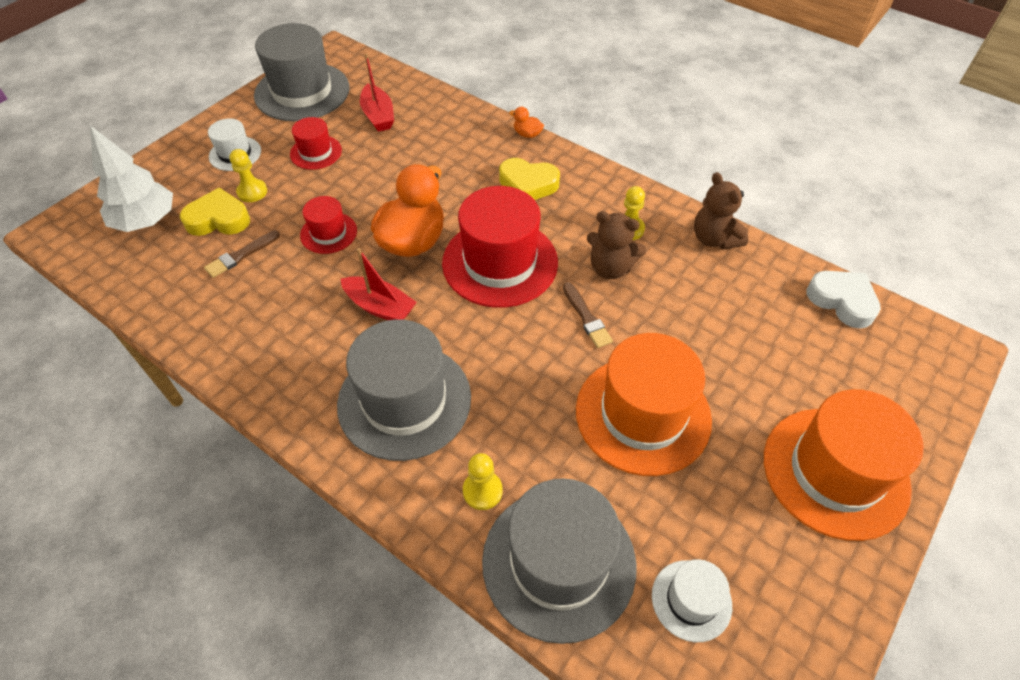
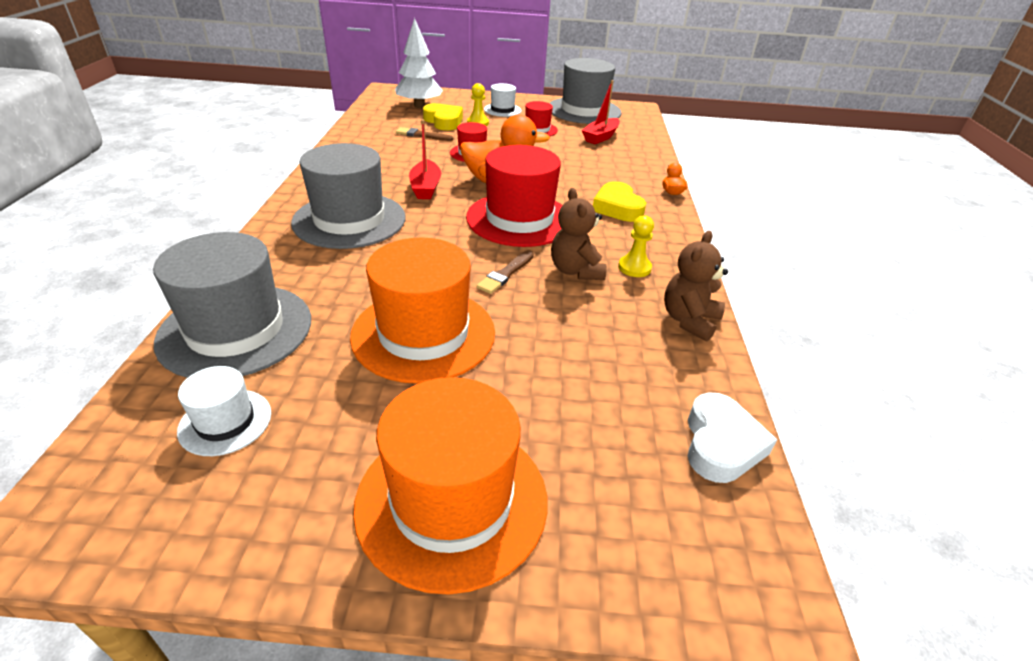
camera: 55 degrees right, 15 degrees down
(482, 491) = (287, 274): yellow pawn -> none

